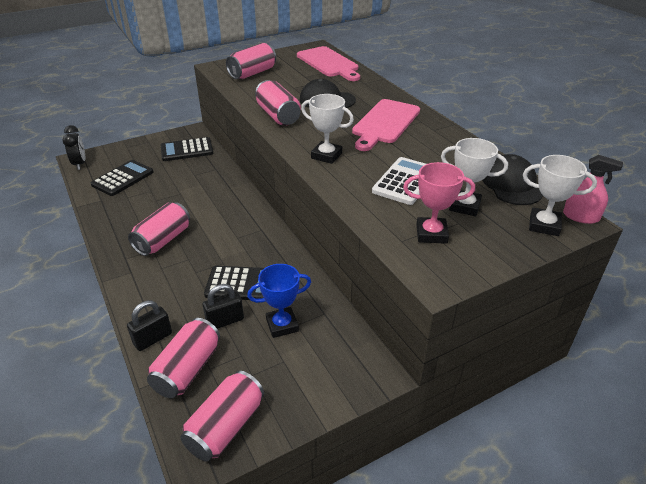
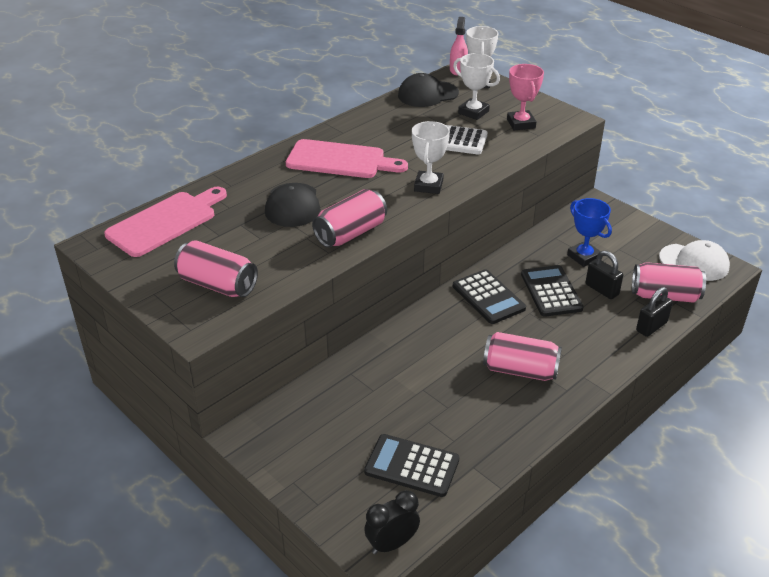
camera: 105 degrees left, 0 degrees up
(153, 339) = (651, 326): black padlock -> black padlock turned 75 degrees counterclockwise
(187, 150) = (307, 422): black calculator -> black calculator (488, 297)
(226, 427) = (694, 262): pink can -> white cap
(464, 206) = (473, 112): white trophy -> white trophy turned 60 degrees counterclockwise

